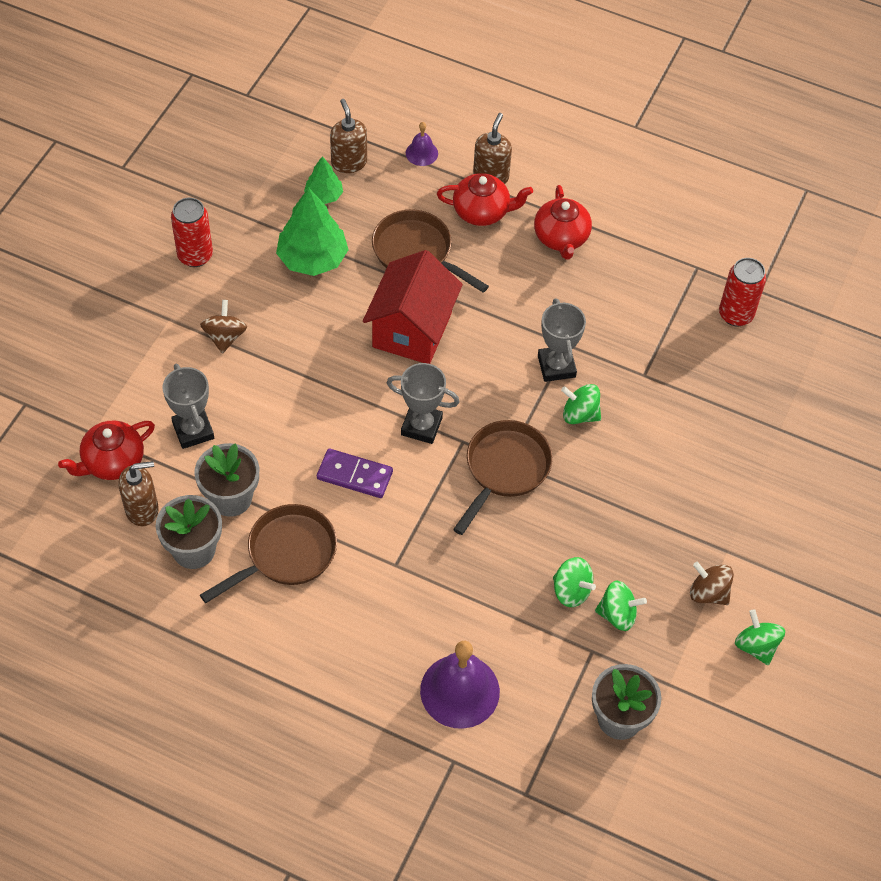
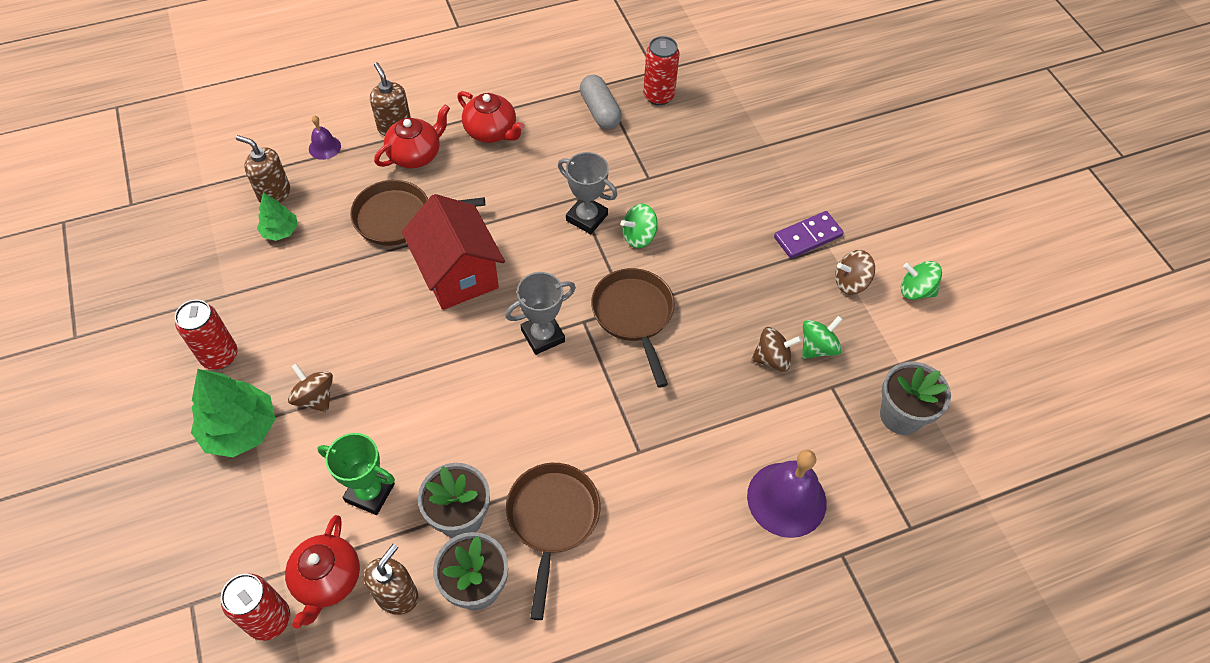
camera: 45 degrees left, 0 degrees up
(57, 454) = (269, 619): none -> red can
(193, 430) = (370, 492): grey trophy -> green trophy
(313, 259) = (323, 283): green tree -> green tree (240, 429)
(355, 475) = (535, 413): purple domino -> purple domino (807, 236)
(571, 591) = (772, 359): green spinning top -> brown spinning top
(669, 289) = (600, 111): none -> grey capsule

